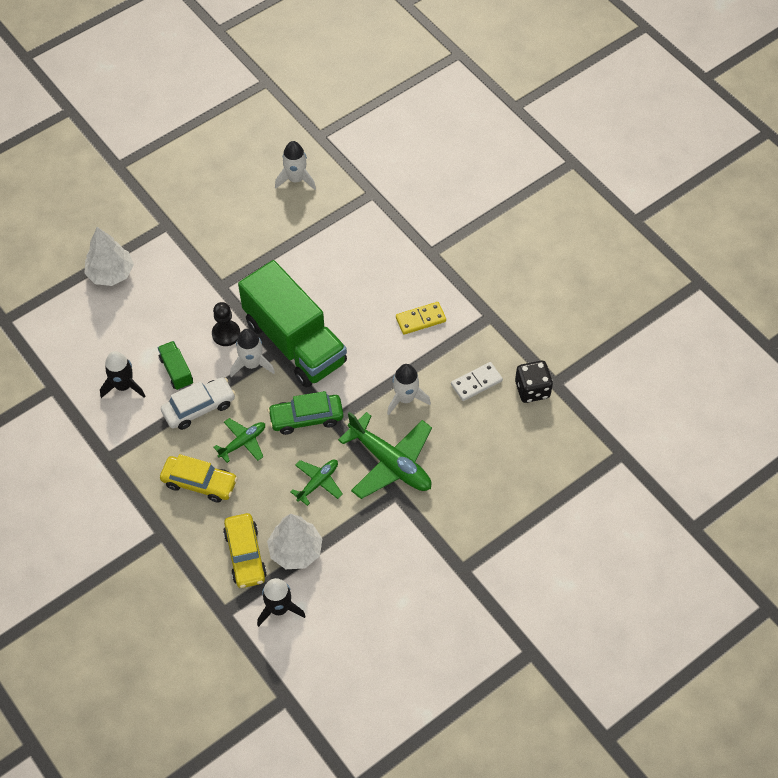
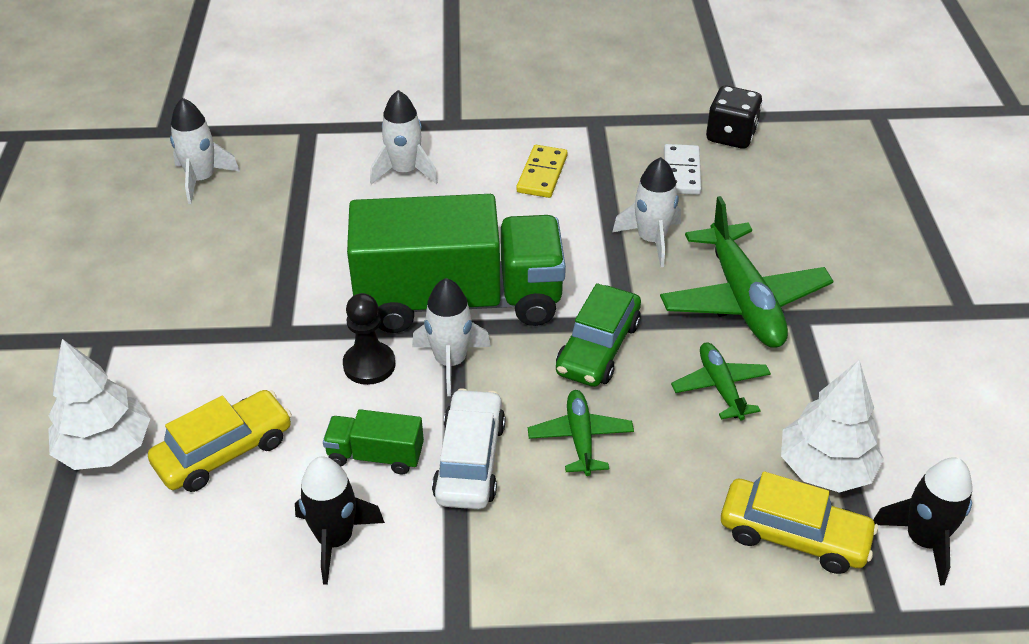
camera: 55 degrees left, 15 degrees down
(199, 483) = (612, 529): yellow car -> yellow car (224, 452)
(372, 258) = (404, 171): none -> white rocket
(390, 462) = (743, 299): green plane -> green plane turned 90 degrees clockwise

